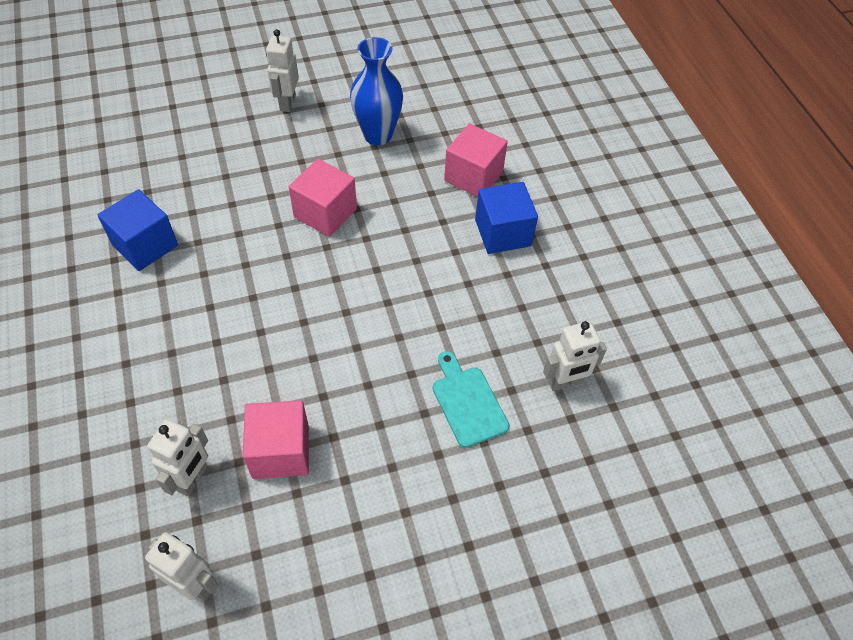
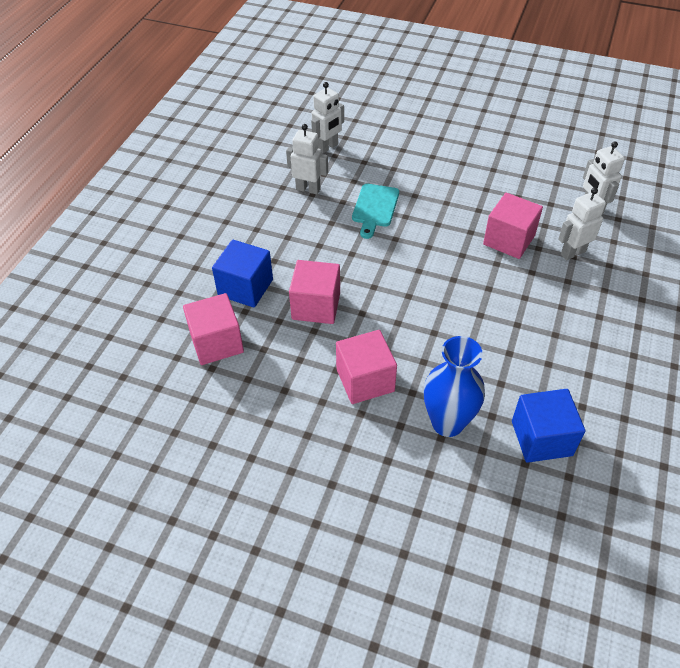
camera: 140 degrees left, 5 degrees down
(287, 103) = (307, 533): white robot -> white robot (327, 147)
(377, 135) = (254, 433): blue vase -> blue vase (447, 423)
(423, 251) = (316, 306): none -> pink cube

